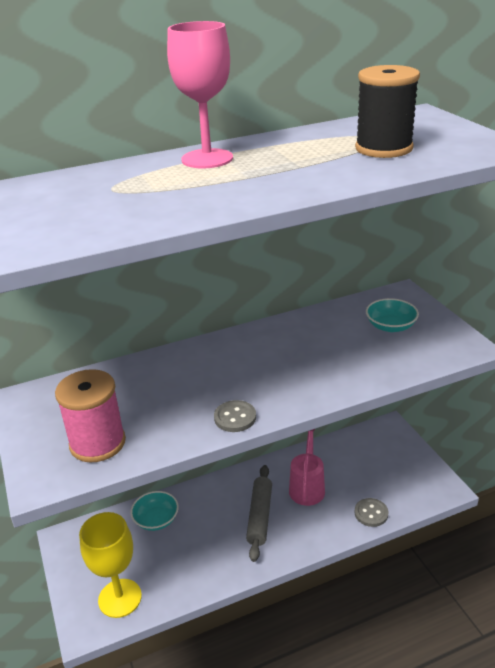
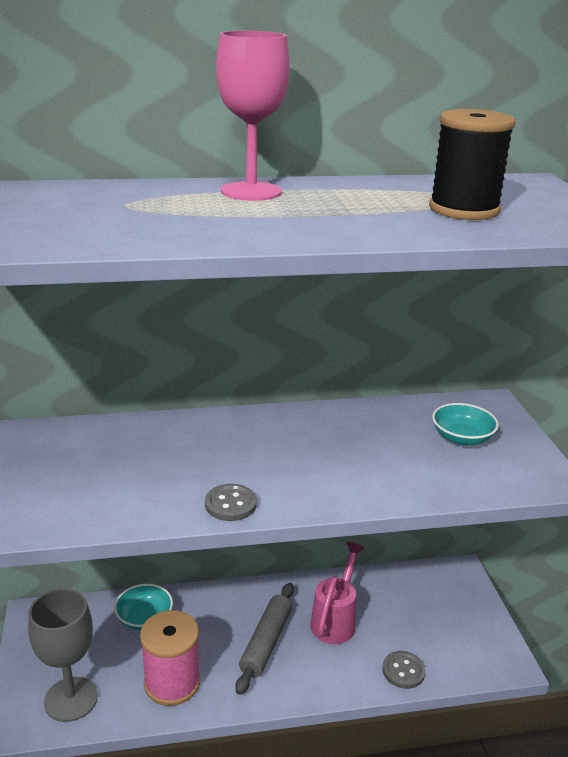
camera: 10 degrees right, 5 degrees down
(97, 443) = (63, 500): pink spool -> pink spool (172, 683)
(120, 598) = (71, 699): yellow goblet -> grey goblet

